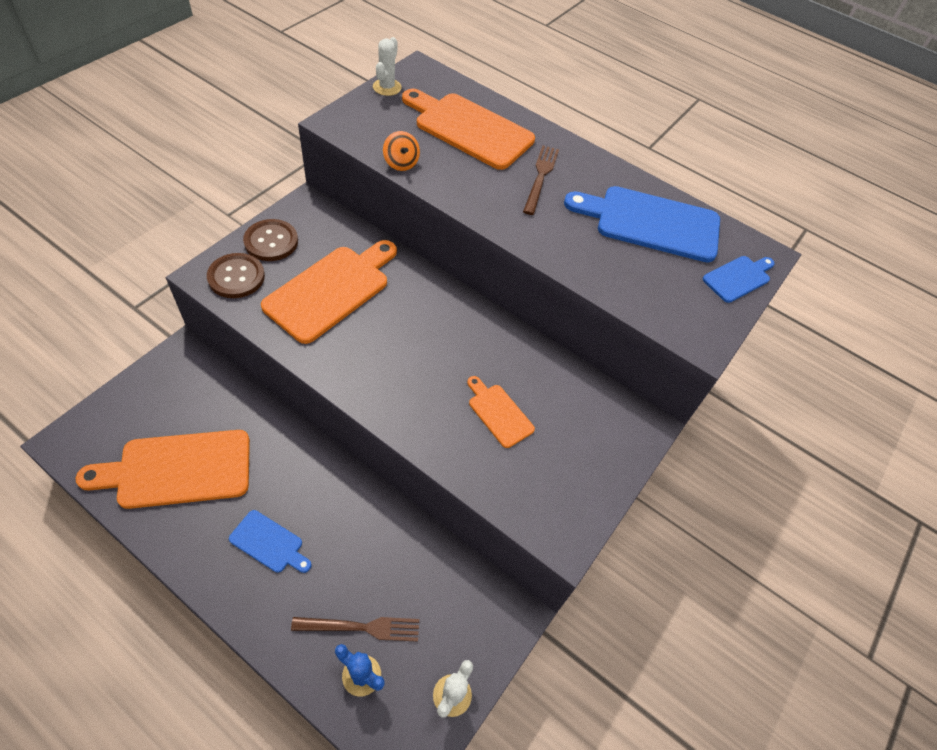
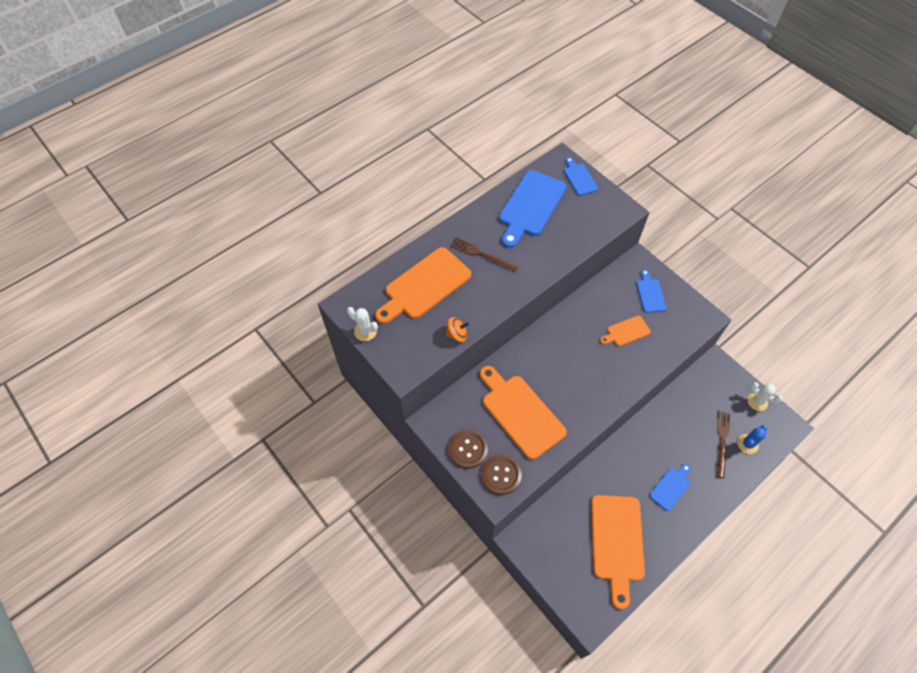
camera: 70 degrees left, 5 degrees up
(584, 446) = (650, 294): none -> blue cutting board

